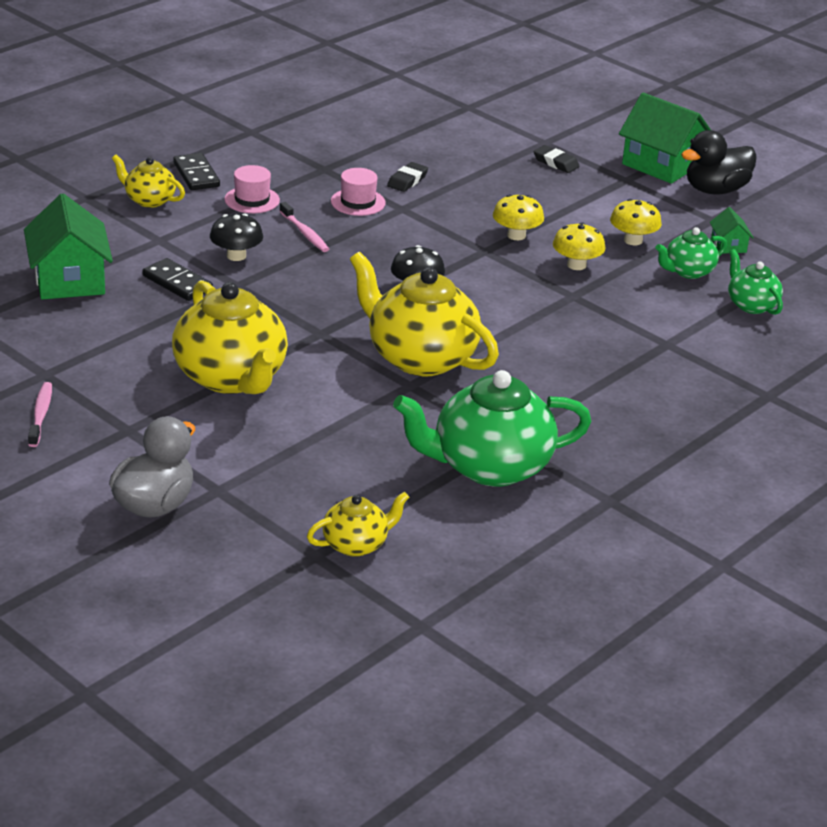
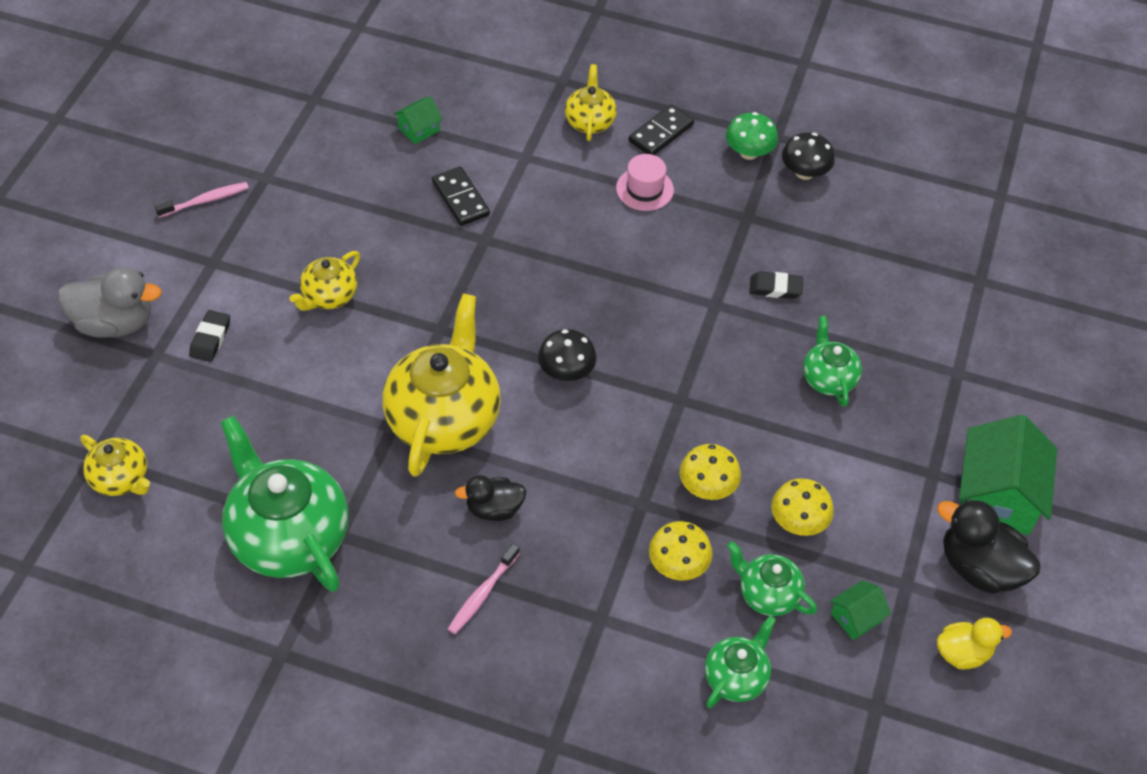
camera: 65 degrees right, 20 degrees up
(69, 280) = (418, 129): green house -> green house, size x0.48
(177, 283) = (461, 198): black domino -> black domino turned 45 degrees counterclockwise
(231, 378) = (329, 296): yellow teapot -> yellow teapot, size x0.51
(236, 256) = (535, 218): black mushroom -> black mushroom (804, 172)
(256, 147) = (749, 152): none -> green mushroom
(304, 233) = (611, 250): pink toothbrush -> pink toothbrush (482, 594)
(358, 202) = (701, 266): pink hat -> none
(511, 188) = (828, 378): none -> green teapot
(516, 235) = (731, 415): yellow mushroom -> yellow mushroom (678, 565)
(532, 360) = (494, 509): none -> black duck
(556, 163) = (918, 397): black eraser -> black eraser (210, 338)
(780, 218) = (963, 653): none -> yellow duck

